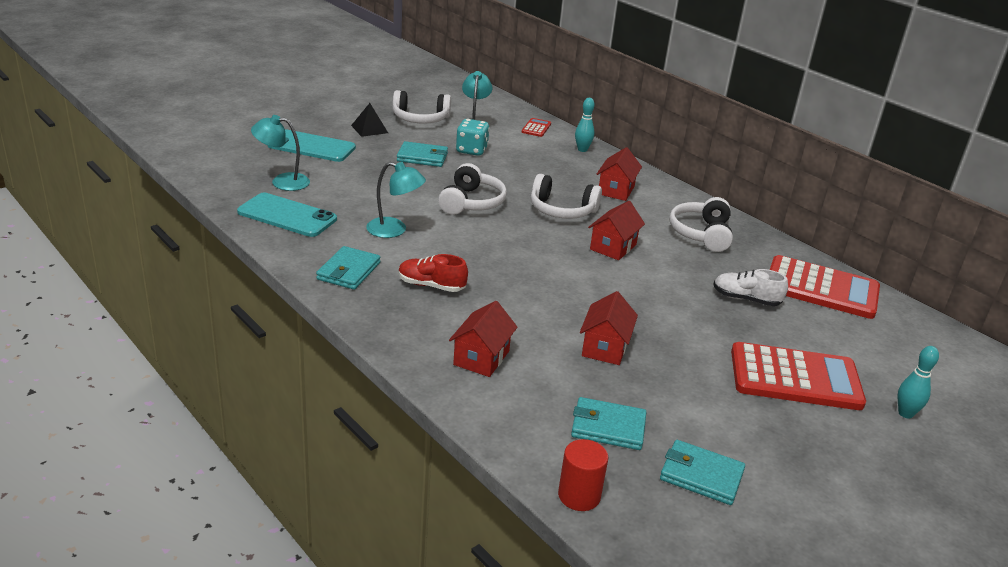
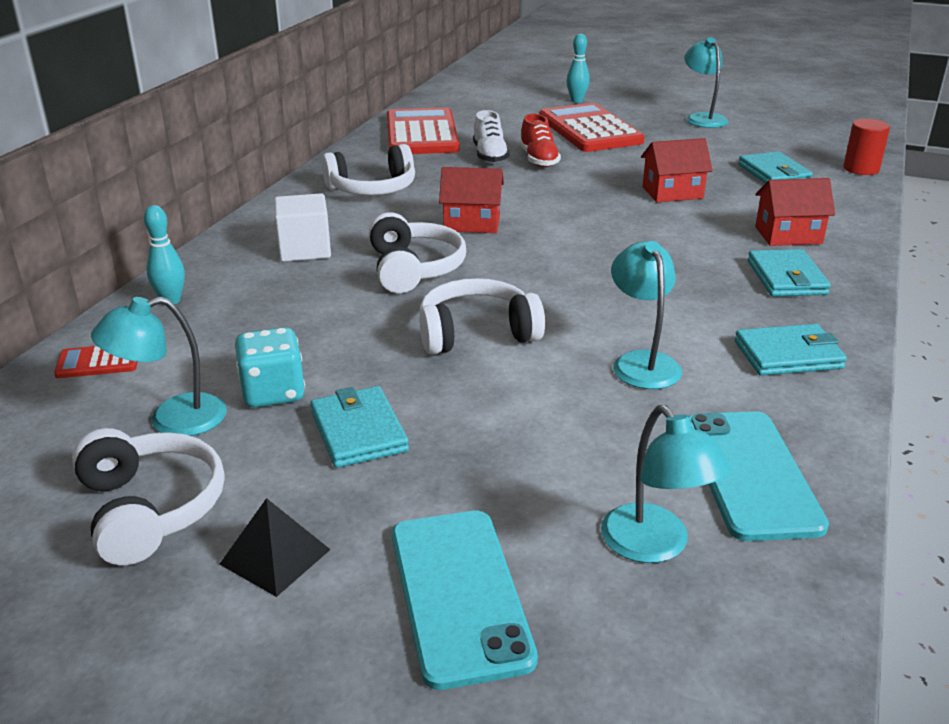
camera: 115 degrees left, 0 degrees up
(431, 285) = (722, 294): red shoe -> red shoe (538, 160)
(616, 190) = (304, 250): red house -> white cube
(701, 475) = (763, 141): turquoise wallet -> turquoise wallet (786, 278)
(805, 475) = (702, 118): none -> turquoise lamp

